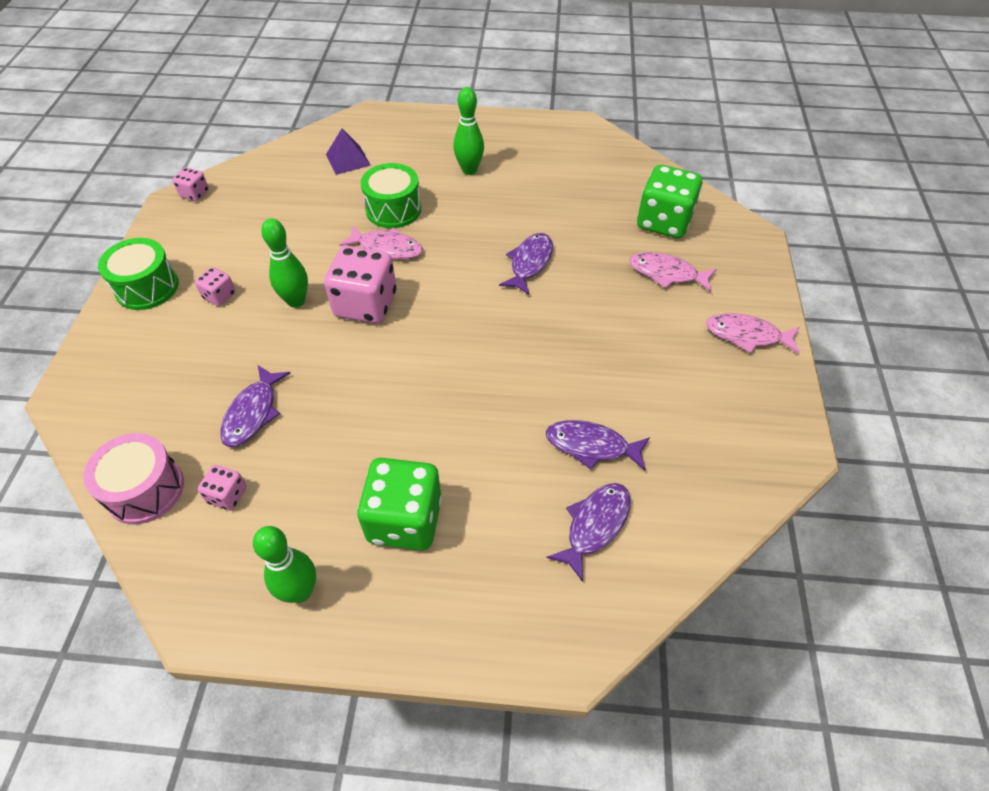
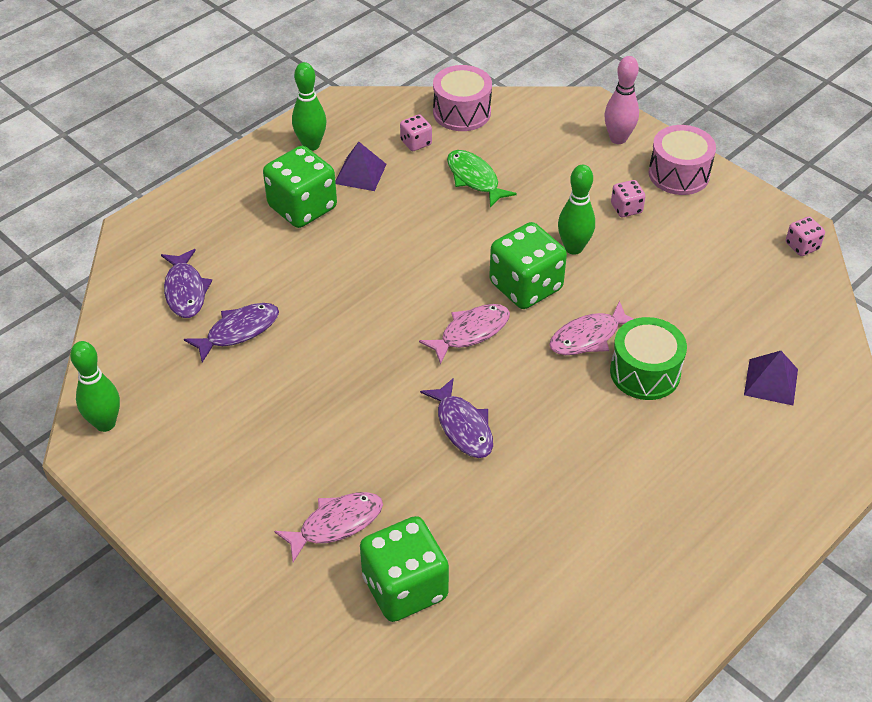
camera: 130 degrees right, 5 degrees down
(116, 347) = (618, 139): none -> pink bowling pin
(147, 287) = (679, 174): green drum -> pink drum
(253, 413) = (474, 179): purple fish -> green fish
(314, 509) = (360, 173): none -> purple pyramid
(365, 304) = (526, 286): pink dice -> green dice
(469, 170) = (659, 474): green bowling pin -> green bowling pin (105, 423)
(747, 335) = (204, 520): pink fish -> pink fish (470, 332)

